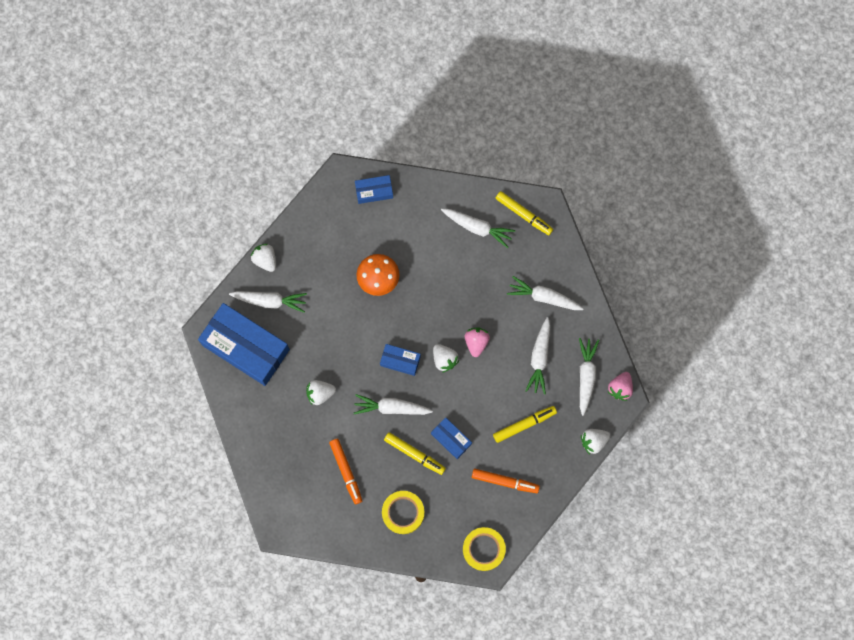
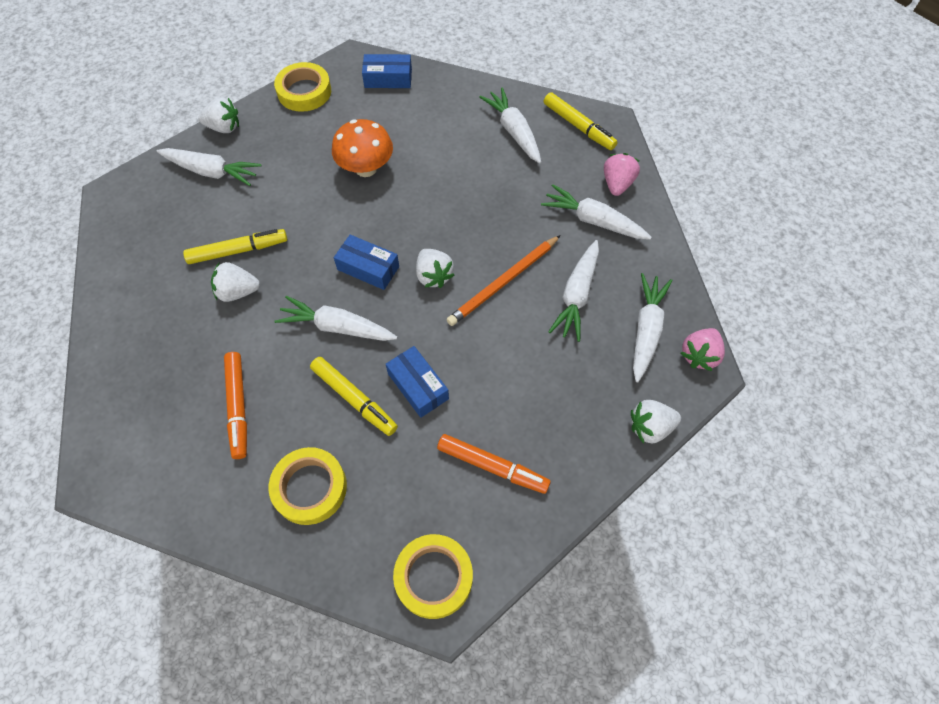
camera: 10 degrees right, 15 degrees down
(245, 347) = (156, 219): blue box -> none
(265, 260) = (224, 127): white strawberry -> white strawberry turned 120 degrees clockwise
(314, 215) = (304, 92): none -> yellow tape
(476, 342) = (485, 261): pink strawberry -> pink strawberry (617, 184)
(477, 227) = (514, 132): white carrot -> white carrot turned 150 degrees counterclockwise
(491, 356) = (503, 282): none -> orange pencil
(524, 424) = (539, 383): yellow marker -> yellow marker (238, 251)

